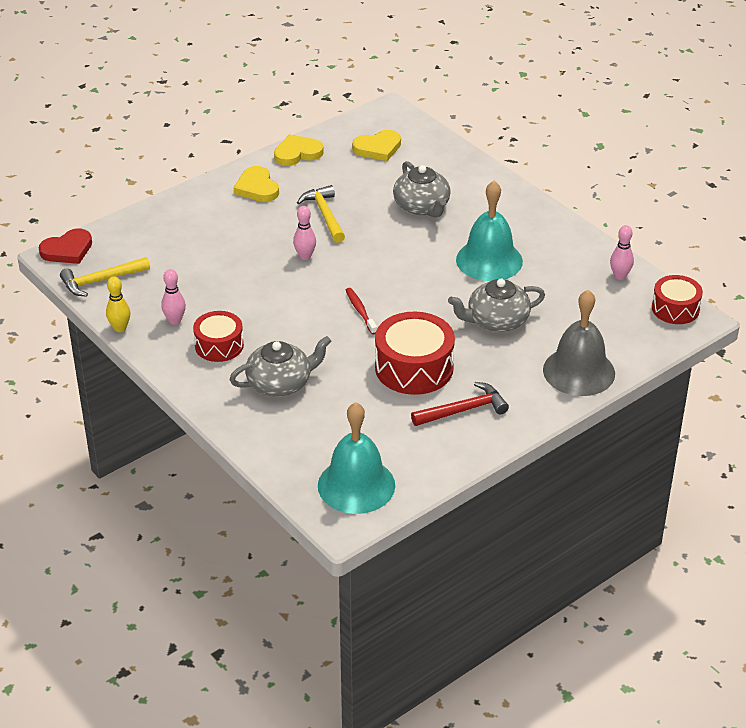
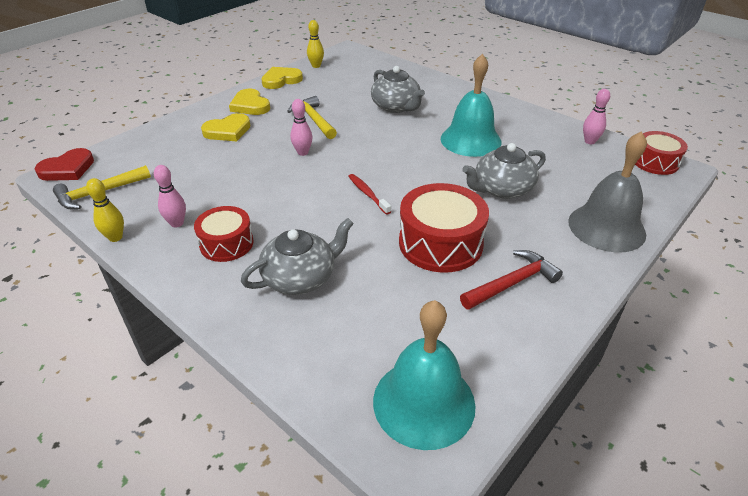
camera: 10 degrees left, 0 degrees up
(343, 134) = (316, 66): none -> yellow bowling pin
(378, 148) = (346, 72): yellow heart -> yellow heart (228, 131)

